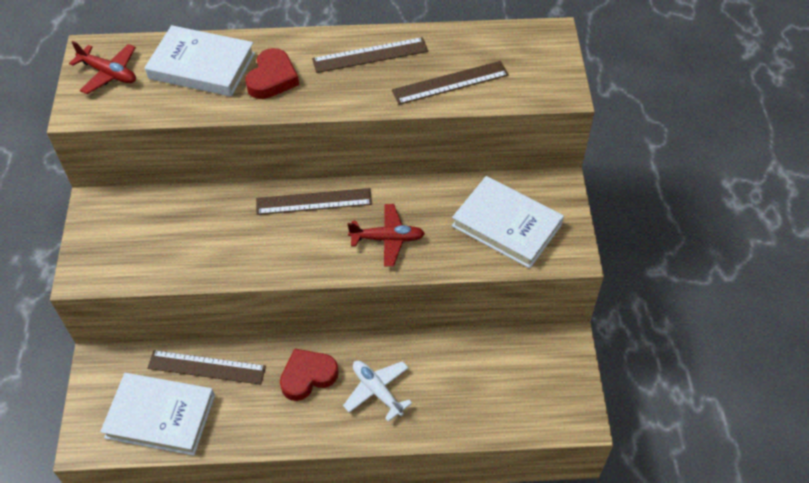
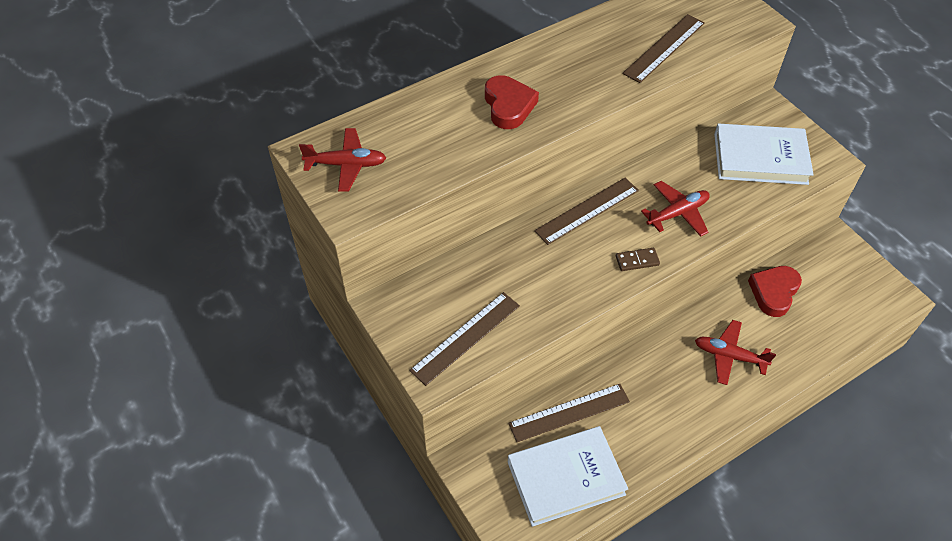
camera: 30 degrees left, 0 degrees up
(202, 66) = (431, 121): white book -> none
(308, 376) = (662, 374): red heart -> red heart (774, 292)
(317, 262) = (637, 260): none -> brown domino
(370, 55) = (575, 52): brown ruler -> brown ruler (466, 337)
(377, 391) = (729, 356): white plane -> red plane

